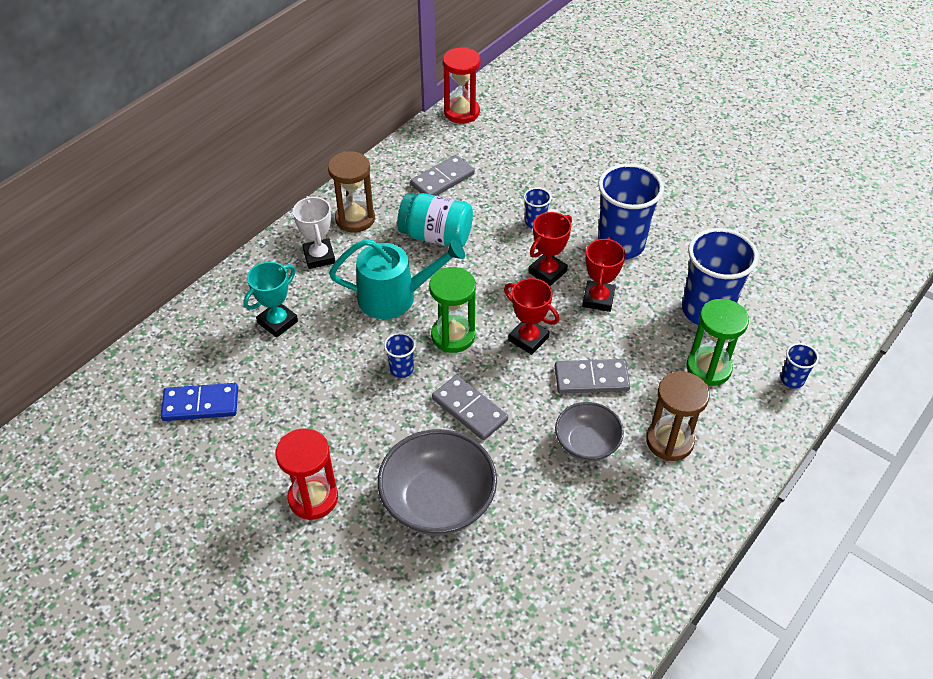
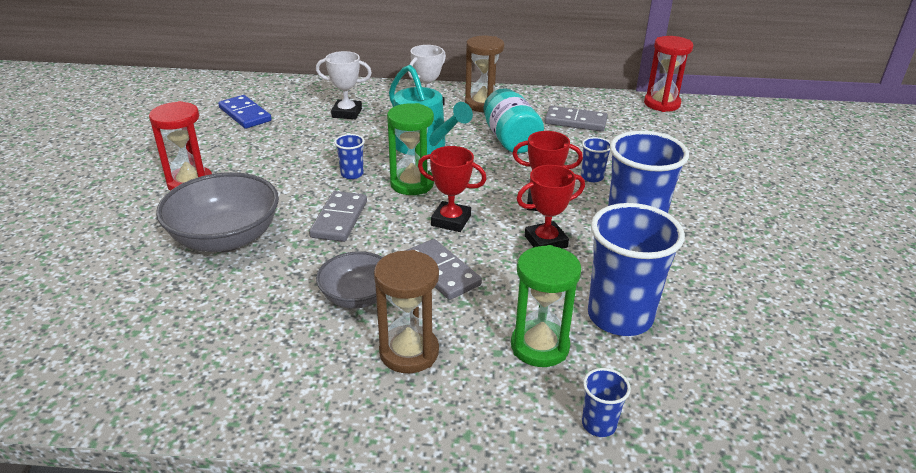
camera: 55 degrees right, 15 degrees down
(277, 322) = (347, 113): turquoise trophy -> white trophy
(528, 339) = (451, 220): red trophy -> red trophy turned 75 degrees counterclockwise

